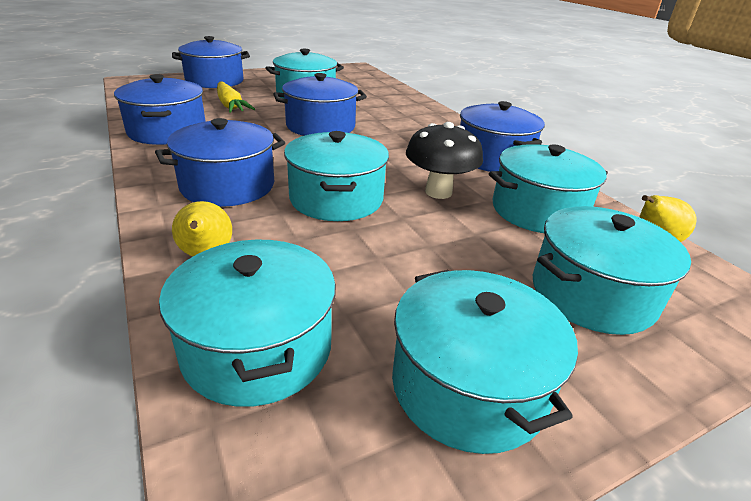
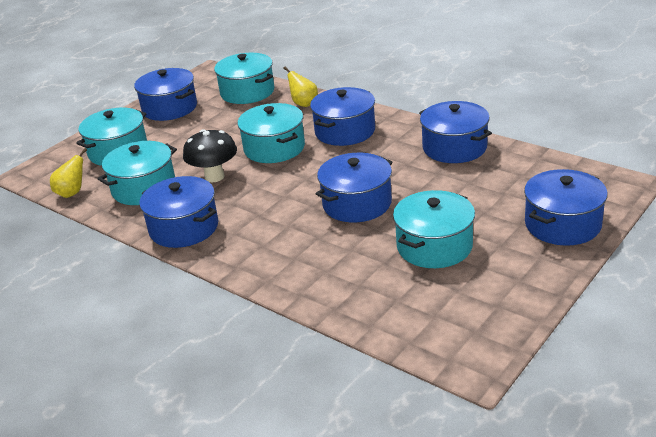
camera: 160 degrees right, 0 degrees up
(230, 105) = (469, 193): yellow carrot -> none
(468, 385) = (170, 108): turquoise pot -> blue pot

